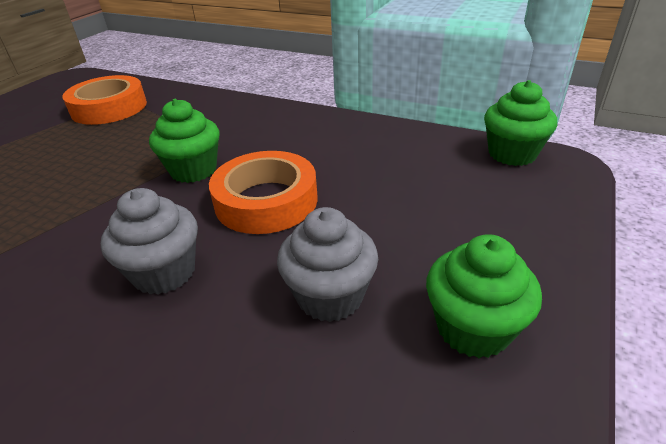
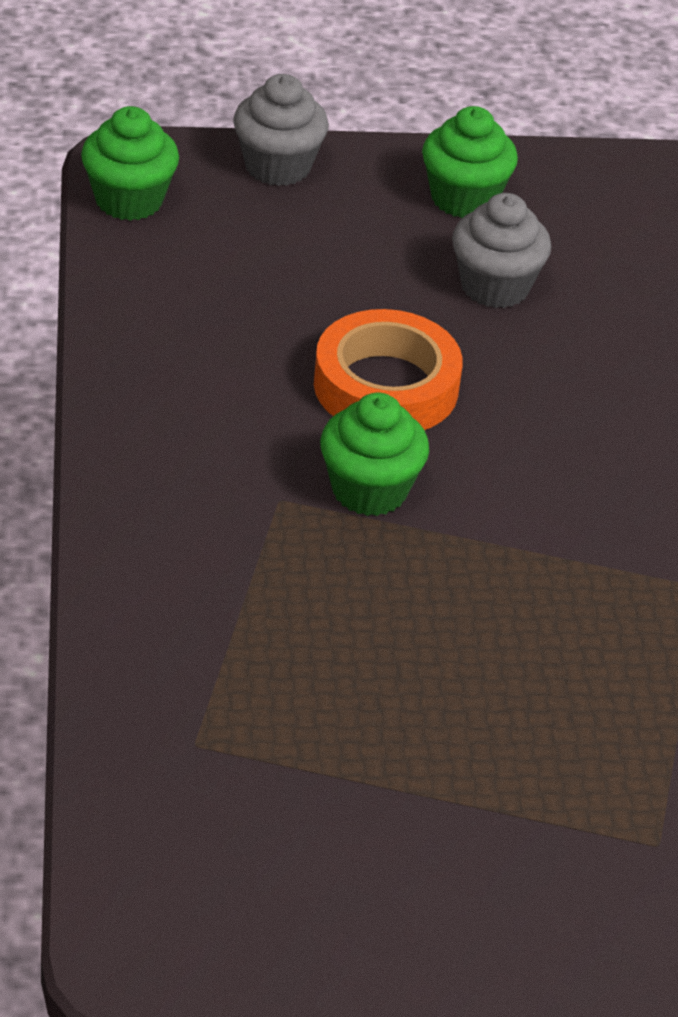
camera: 125 degrees left, 5 degrees up
(109, 108) = (248, 741): orange tape -> none
(164, 272) = (558, 413): grey cupcake -> grey cupcake (277, 166)

